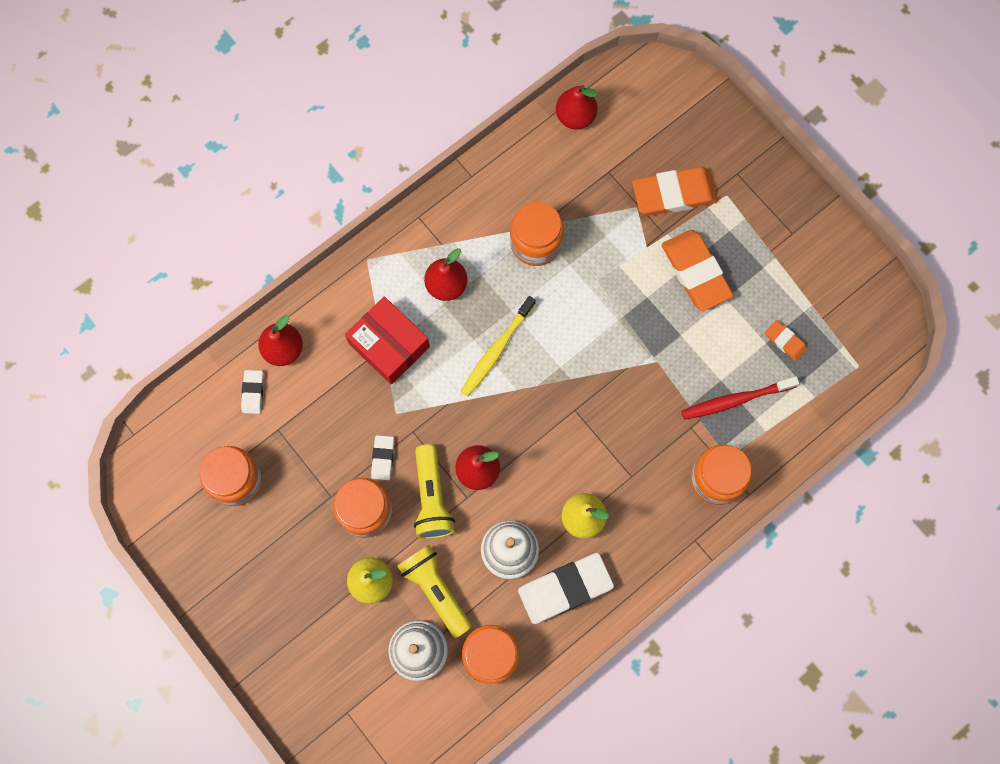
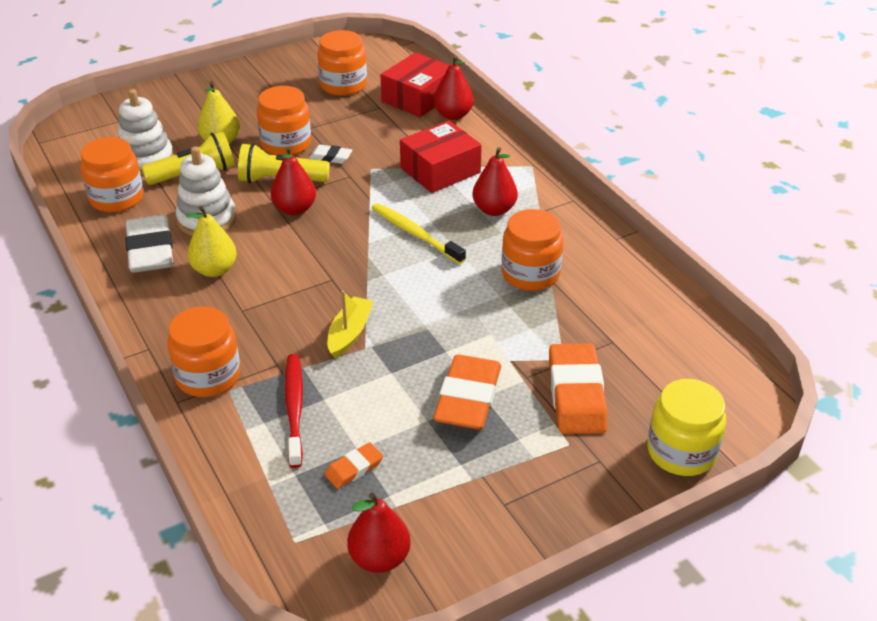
camera: 100 degrees right, 35 degrees down
(253, 392) = (417, 98): white eraser -> red box
(575, 116) = (687, 323): red pear -> red pear (379, 558)
(642, 378) = (349, 333): none -> yellow boat
(695, 272) = (468, 398): orange eraser -> orange eraser turned 60 degrees counterclockwise
(716, 119) = (681, 452): none -> yellow jar

